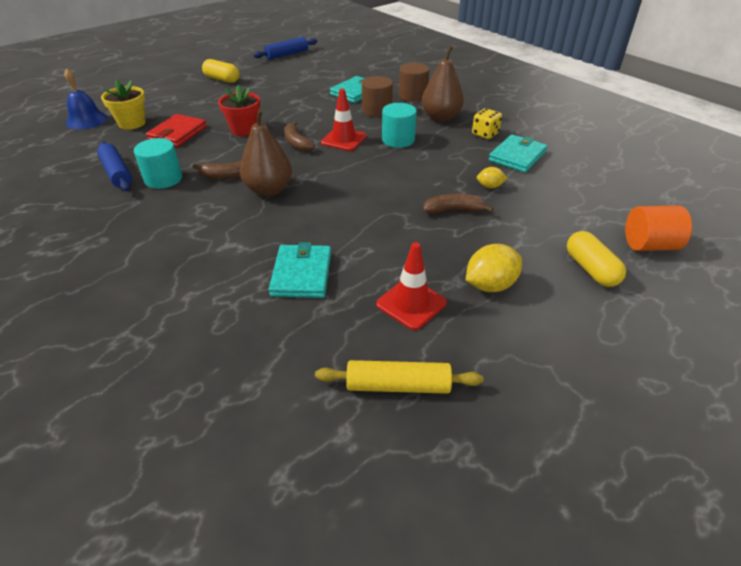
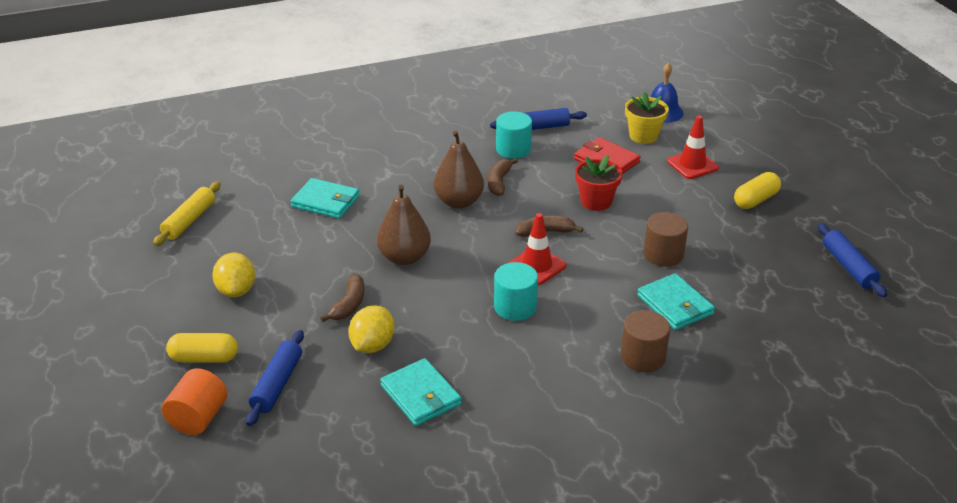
camera: 110 degrees right, 5 degrees down
(377, 110) = (606, 310): brown cylinder -> brown cylinder (663, 254)
(411, 303) = (252, 244): red traffic cone -> red traffic cone (692, 165)
(440, 118) = (559, 362): brown pear -> brown pear (404, 257)
(485, 134) = (492, 388): yellow dice -> none
(489, 186) = (372, 345): yellow lemon -> yellow lemon, size x1.77
(573, 218) = (277, 384): none -> blue rolling pin

